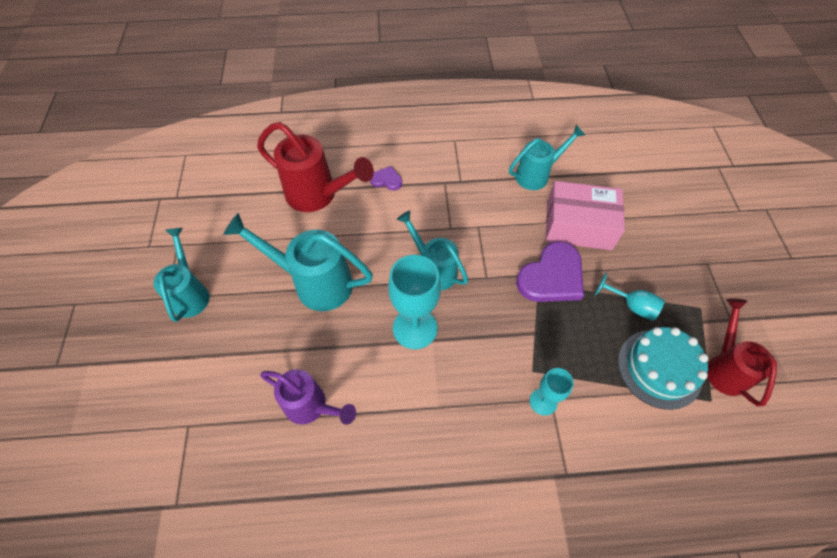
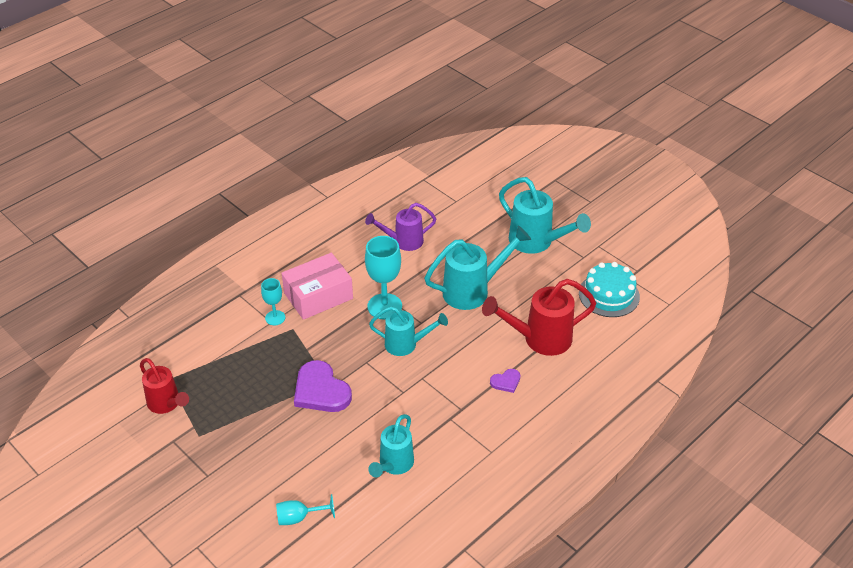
camera: 140 degrees right, 15 degrees down
(191, 293) = (537, 242): turquoise watering can -> turquoise watering can, size x1.50
(552, 276) = (321, 390): purple heart -> purple heart turned 45 degrees counterclockwise
(578, 226) = (327, 441): pink box -> pink box (318, 296)
(631, 305) = (251, 406): turquoise goblet -> turquoise goblet (299, 517)
(659, 368) = (211, 377): turquoise cake -> turquoise cake (609, 295)

